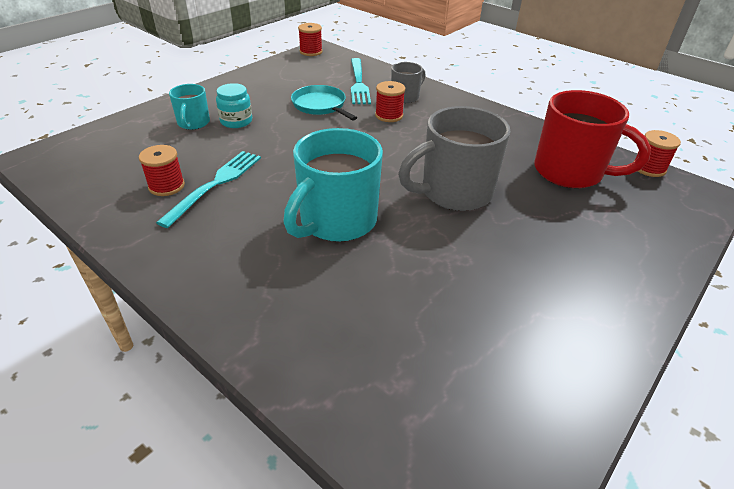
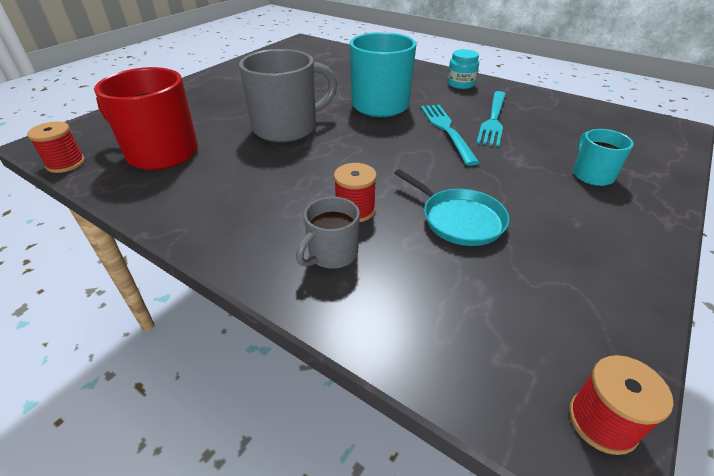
camera: 175 degrees right, 0 degrees up
(166, 186) = (530, 116): red spool -> none
(236, 121) = (546, 182): turquoise jar -> turquoise jar (460, 84)
(359, 83) = (422, 284): turquoise fork -> turquoise fork (446, 130)

